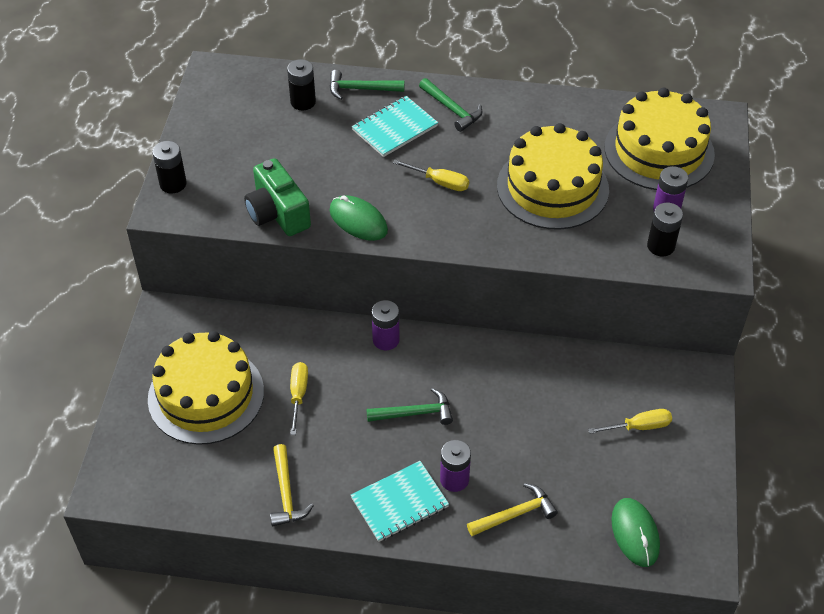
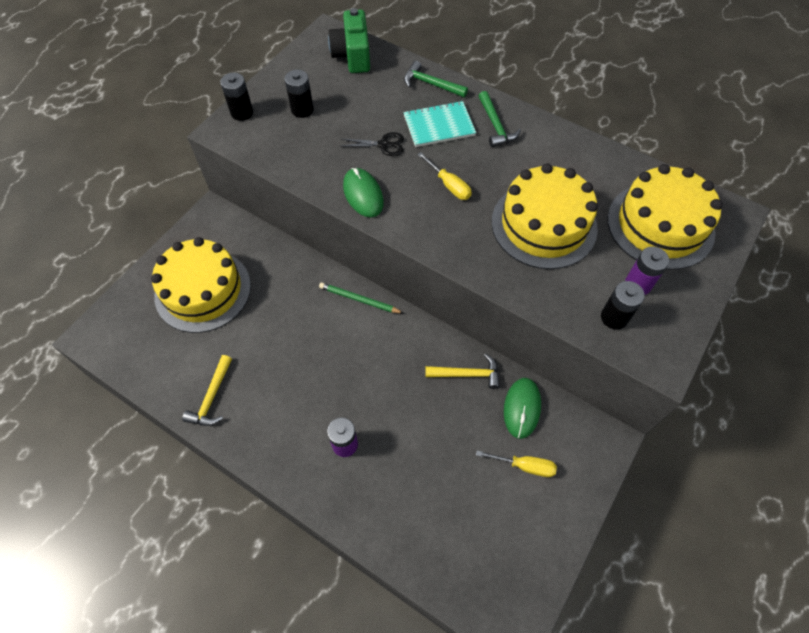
camera: 25 degrees right, 10 degrees up
(278, 213) = (304, 165): green camera -> green camera (352, 55)
(298, 394) = (268, 318): yellow screwdriver -> none
(303, 102) = (379, 80): black battery -> black battery (302, 110)
(349, 166) = (383, 145): none -> black scissors
(386, 340) = (359, 300): purple battery -> green pencil
(399, 502) = (291, 445): turquoise notebook -> none
(414, 413) = (346, 372): green hammer -> none
(515, 514) = (376, 499): yellow hammer -> yellow hammer (467, 374)
(635, 533) = (468, 567): green mouse -> green mouse (522, 408)

